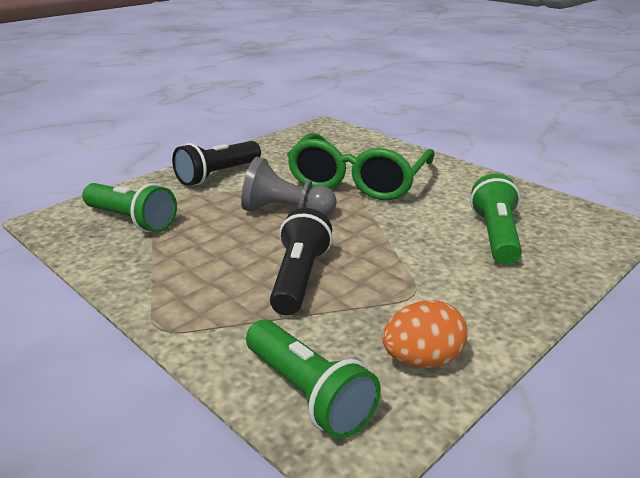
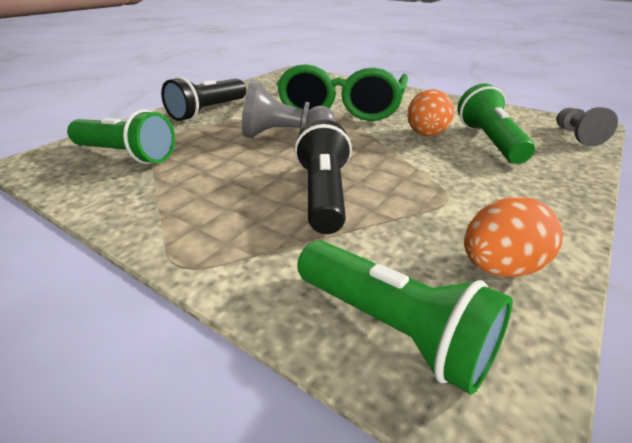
camera: 10 degrees left, 5 degrees up
(432, 222) = (426, 135): none -> orange egg
(598, 237) = (576, 136): none -> grey pawn

